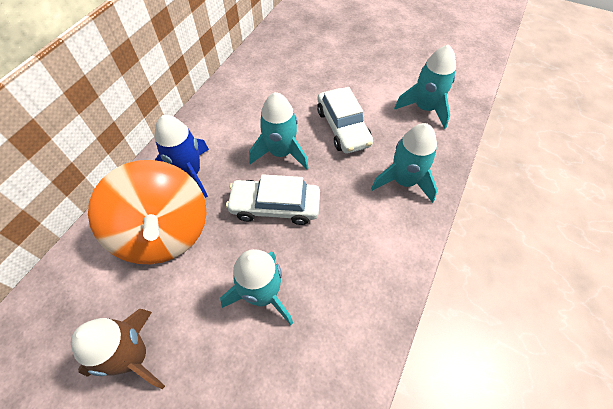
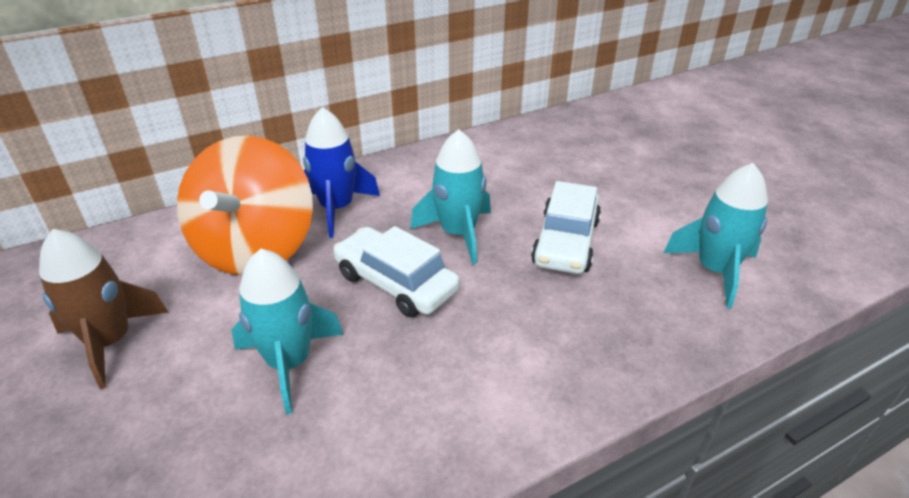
camera: 35 degrees right, 20 degrees down
(404, 181) = (598, 340): turquoise rocket -> none

